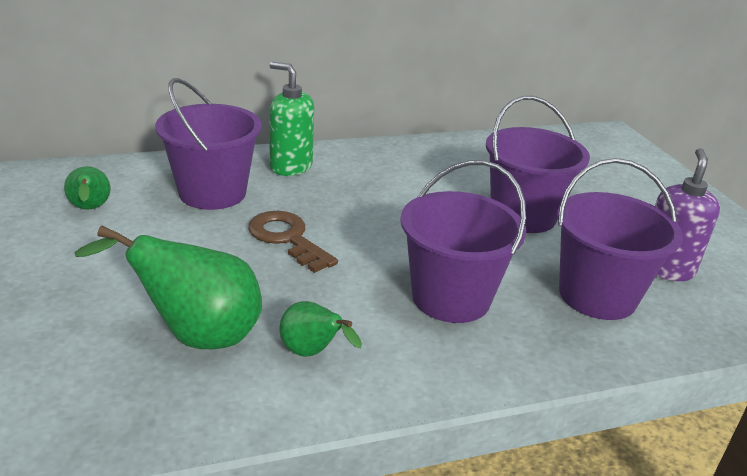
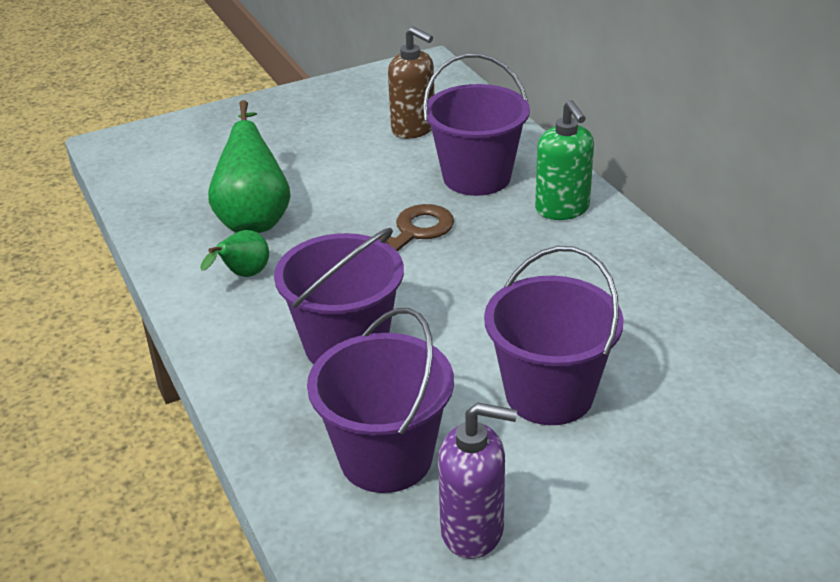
camera: 85 degrees right, 5 degrees up
(90, 209) = (413, 129): green pear -> brown soap dispenser
(290, 167) = (562, 209): green soap dispenser -> green soap dispenser turned 135 degrees clockwise

